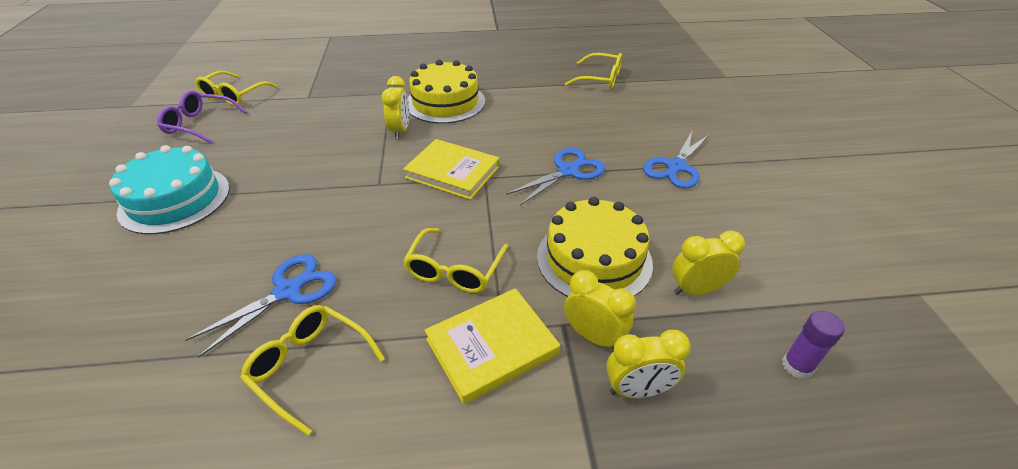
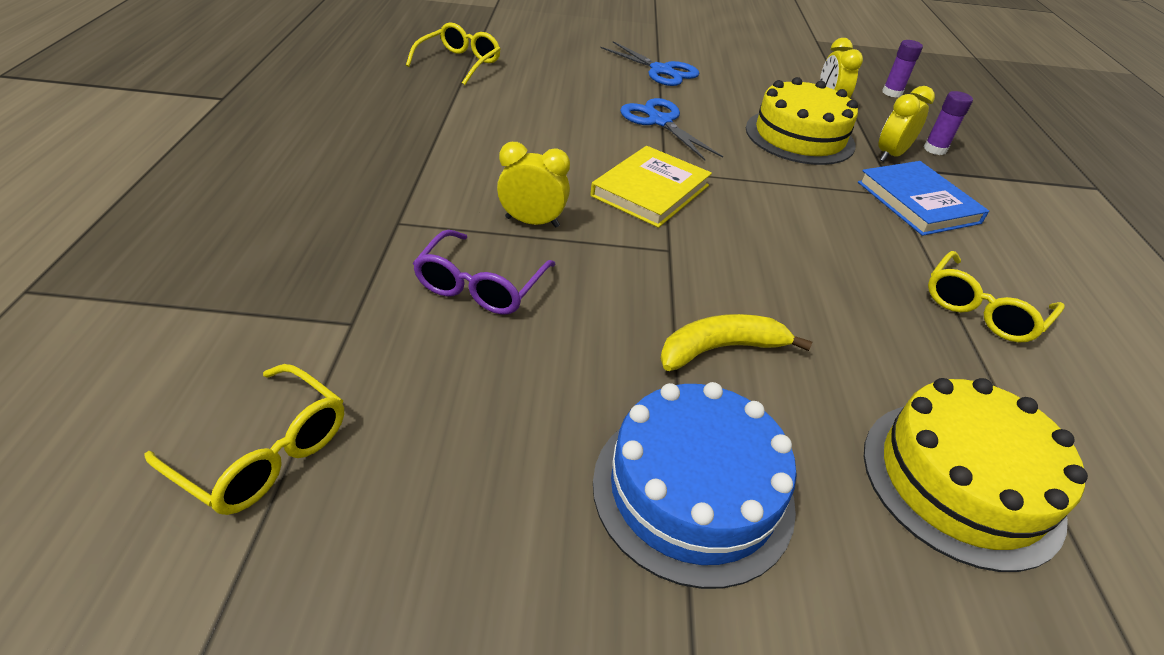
camera: 85 degrees left, 0 degrees up
(175, 199) = (693, 491): turquoise cake -> blue cake
(199, 124) = (392, 503): purple glasses -> purple glasses (480, 286)
(277, 207) = (720, 349): none -> yellow banana
(287, 291) = (885, 330): blue scissors -> none
(445, 102) = (461, 175): yellow cake -> yellow cake (961, 481)
(454, 270) = (827, 210): yellow glasses -> none
(491, 346) = (917, 202): yellow book -> blue book
(638, 390) = (935, 149): yellow clock -> purple glue stick

